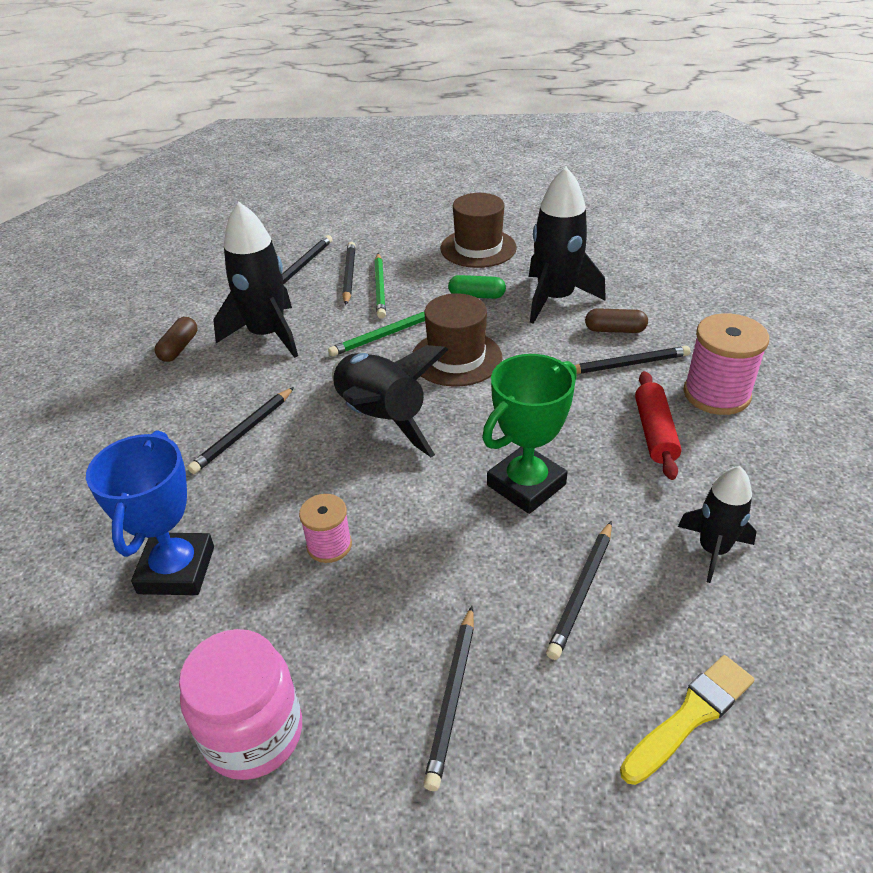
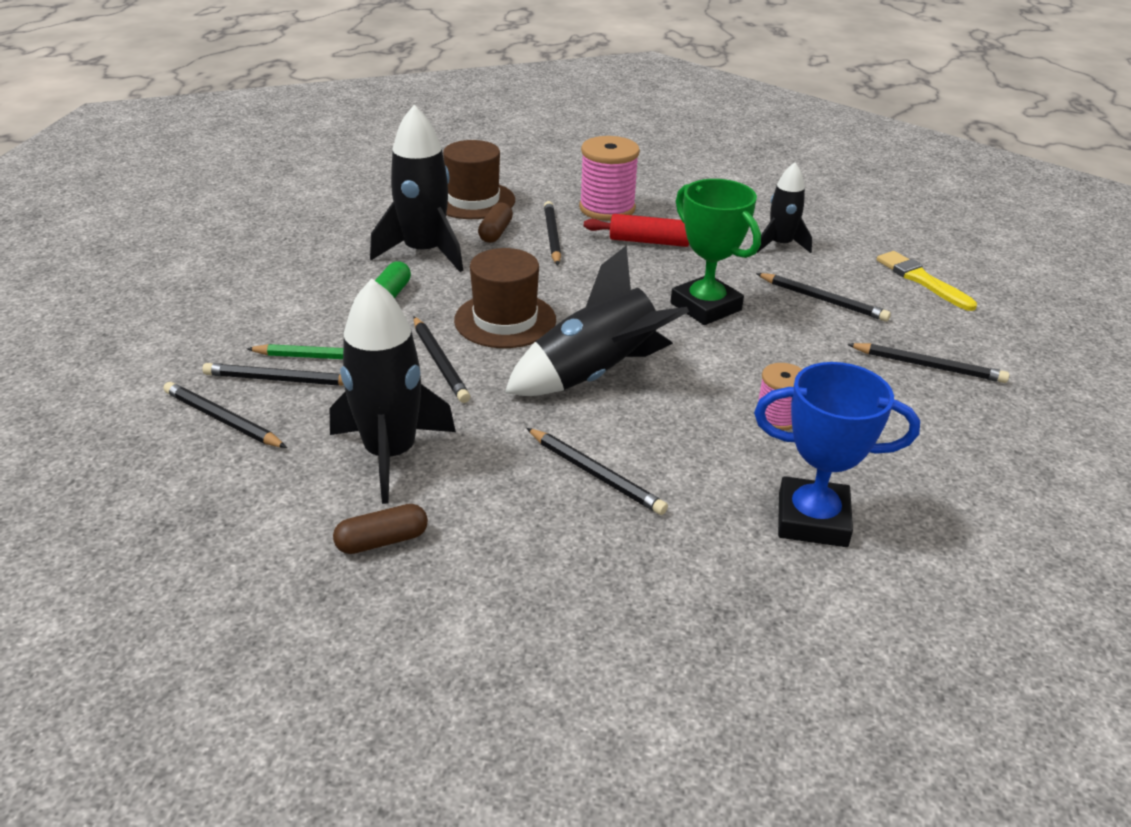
camera: 85 degrees left, 5 degrees down
(179, 348) = (382, 541): brown capsule -> brown capsule turned 45 degrees counterclockwise
(253, 733) = (985, 465): pink jar -> none
(384, 336) = (440, 362): green pencil -> black pencil
(478, 248) = (283, 282): brown hat -> brown hat (473, 200)

